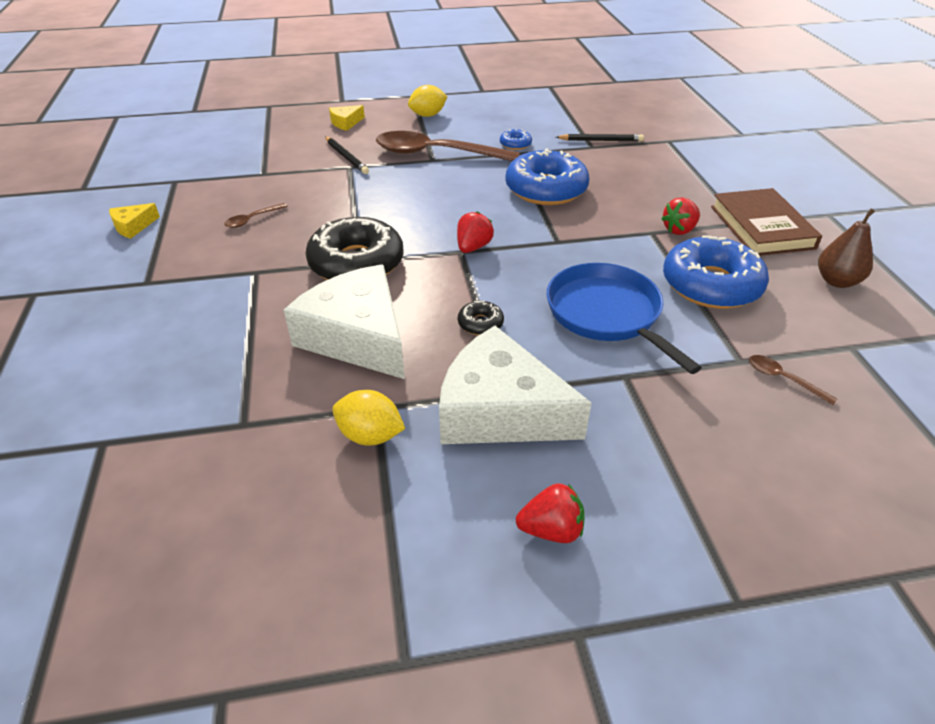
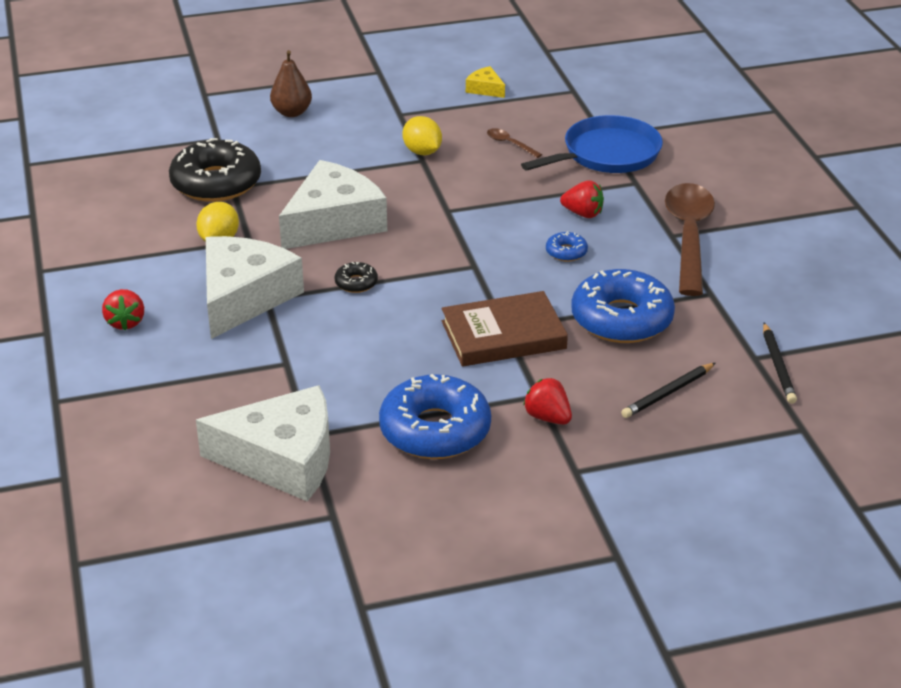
camera: 85 degrees right, 5 degrees down
(346, 123) = (749, 167): yellow cheese -> none
(346, 157) = (658, 178): black pencil -> black pencil (667, 393)
(356, 263) = (444, 209): black donut -> black donut (216, 183)
(428, 115) = (798, 222): yellow lemon -> yellow lemon (422, 152)
(473, 247) = (483, 273): red strawberry -> red strawberry (583, 214)
(515, 144) = (737, 294): blue donut -> blue donut (566, 252)
(606, 314) = (377, 356): blue pan -> blue pan (607, 154)
(761, 227) = (569, 487): brown book -> brown book (503, 335)
(783, 379) = (282, 459): brown spoon -> white cheese
(837, 281) = (455, 531): brown pear -> brown pear (292, 112)

